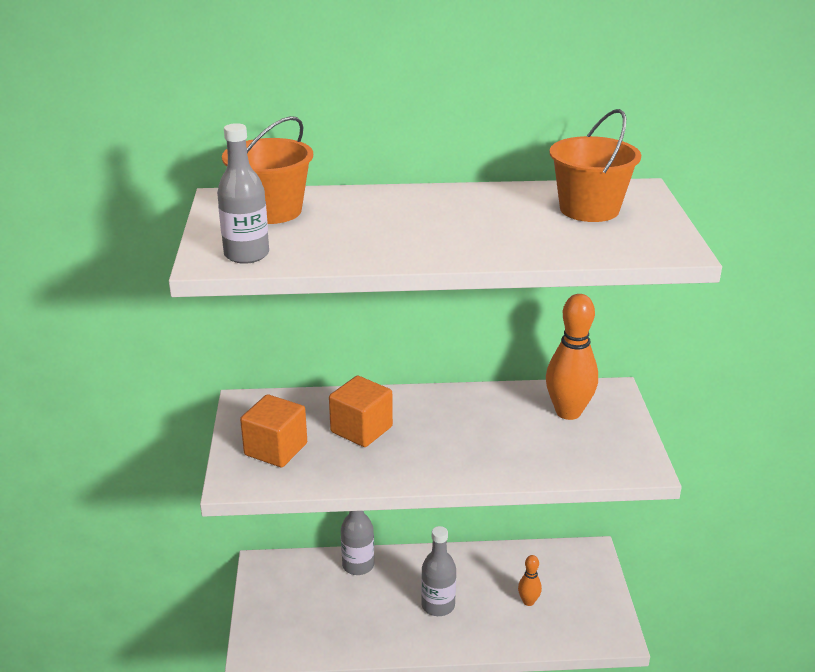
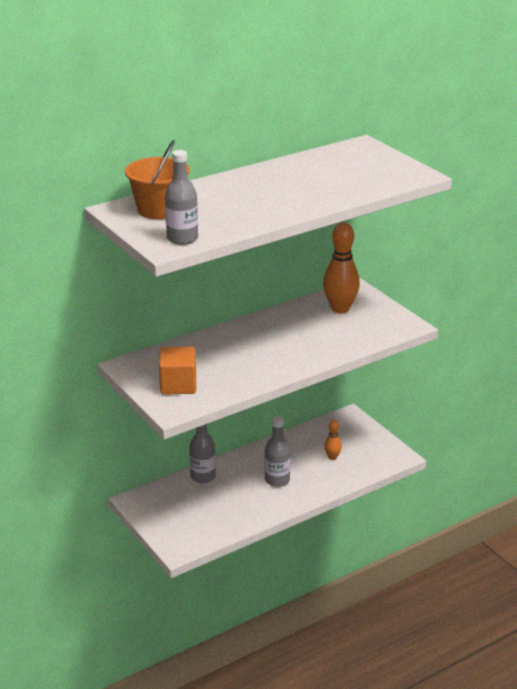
camera: 30 degrees left, 0 degrees up
(361, 429) = (222, 357): orange cube -> none
(589, 209) = (348, 163): orange bucket -> none

